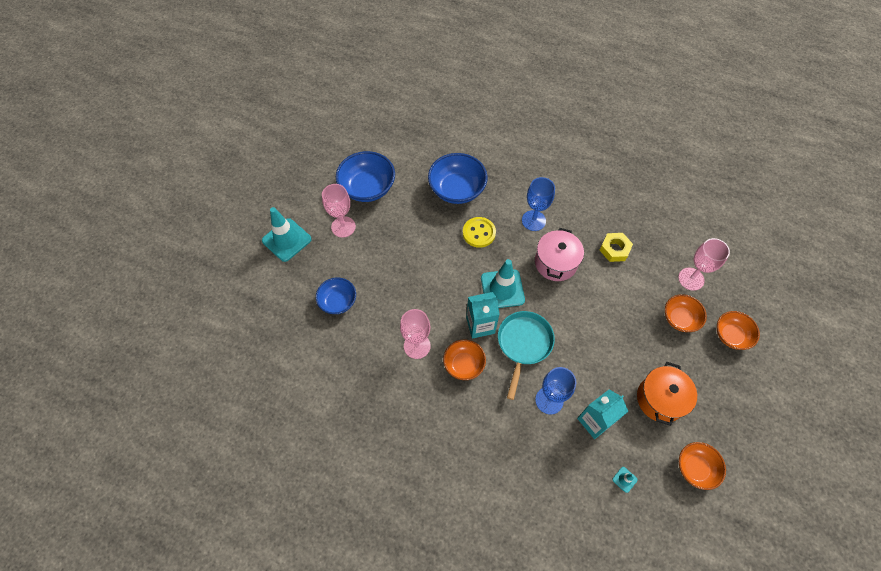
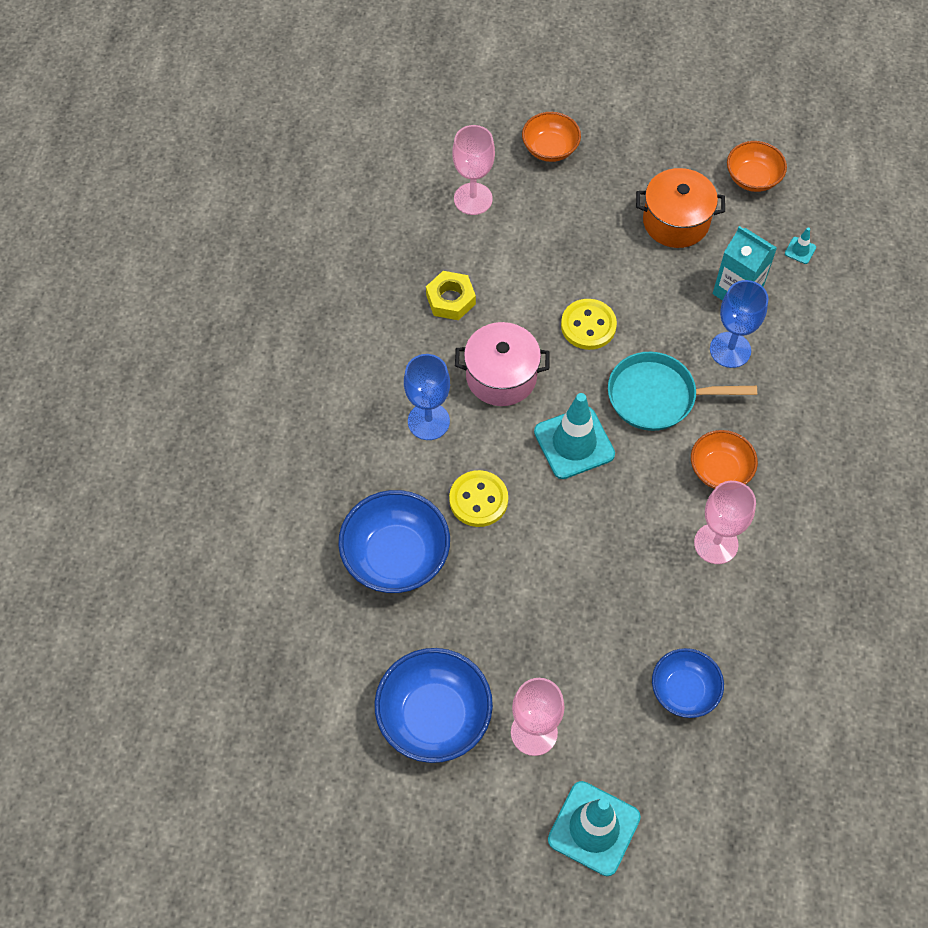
camera: 105 degrees left, 0 degrees up
(480, 325) = (648, 461): turquoise carton -> none
(583, 319) = (588, 326): none -> yellow button
(680, 318) = (544, 208): orange bowl -> none

